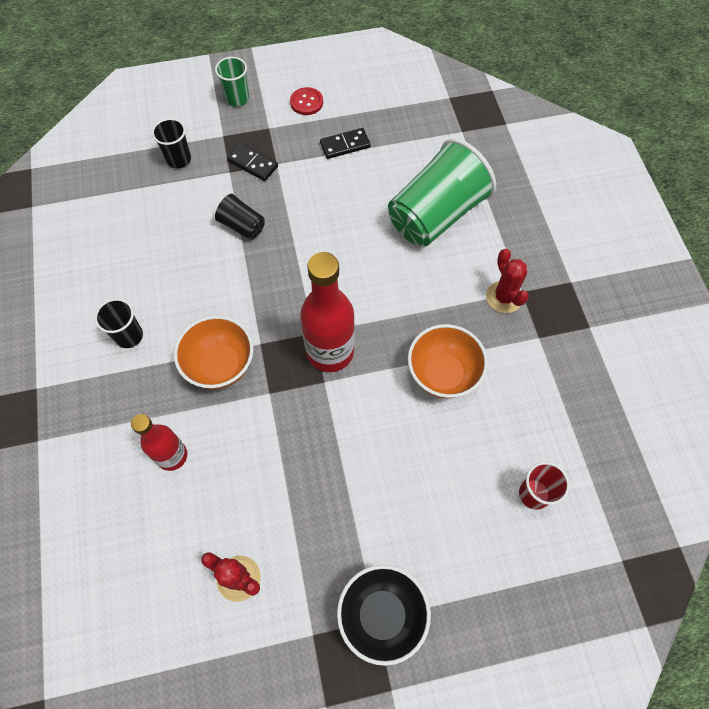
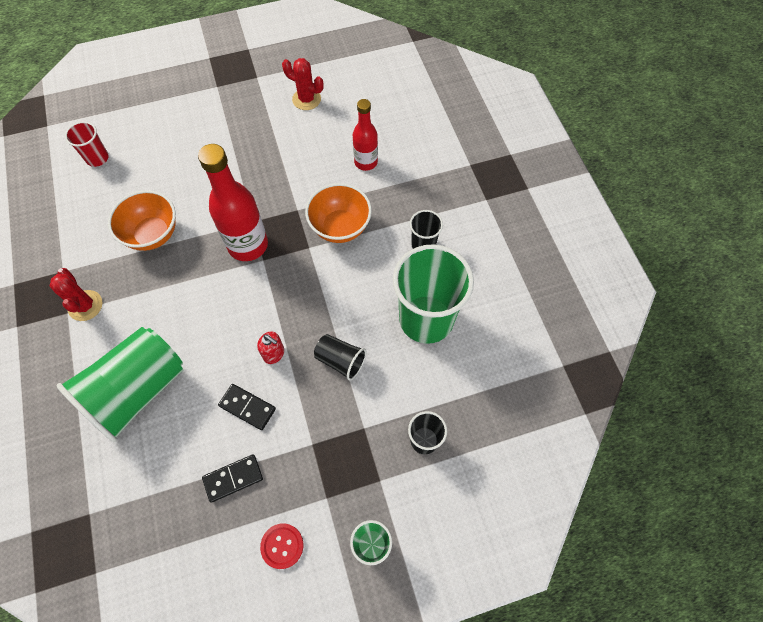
camera: 175 degrees right, 0 degrees up
(149, 257) = (426, 319): none -> green cup
(253, 164) = (339, 441): black domino -> black domino (247, 407)
(306, 236) = (274, 354): none -> red soap dispenser
(382, 615) = (212, 88): black bowl -> none

